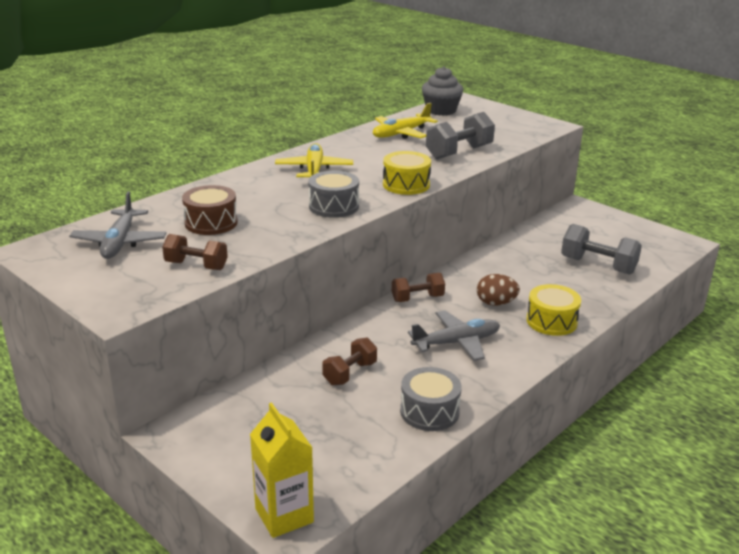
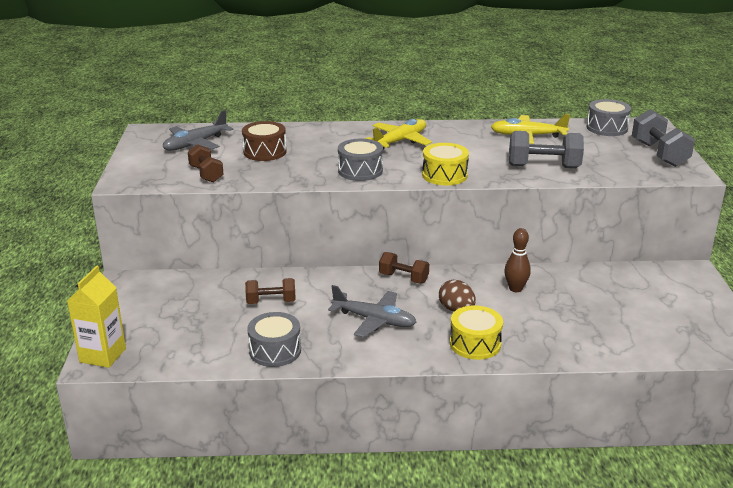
camera: 45 degrees right, 0 degrees up
(441, 110) = (607, 128): grey cupcake -> grey drum
(505, 268) = (515, 289): none -> brown bowling pin
(598, 265) = (605, 325): grey dumbbell -> grey dumbbell (659, 154)

